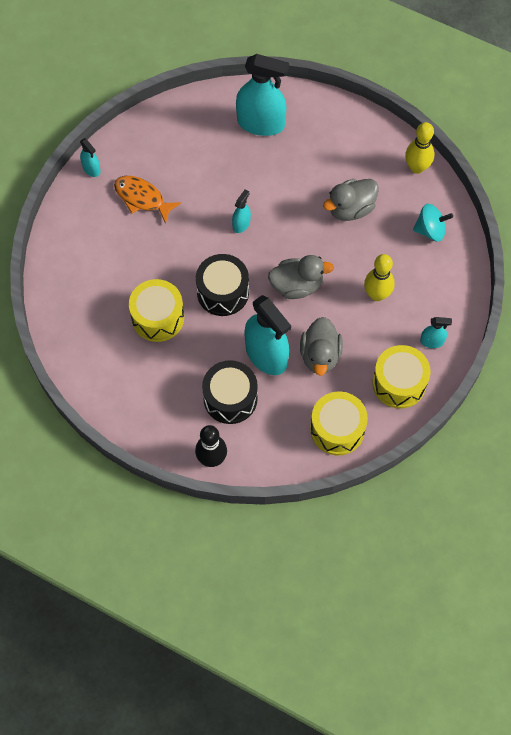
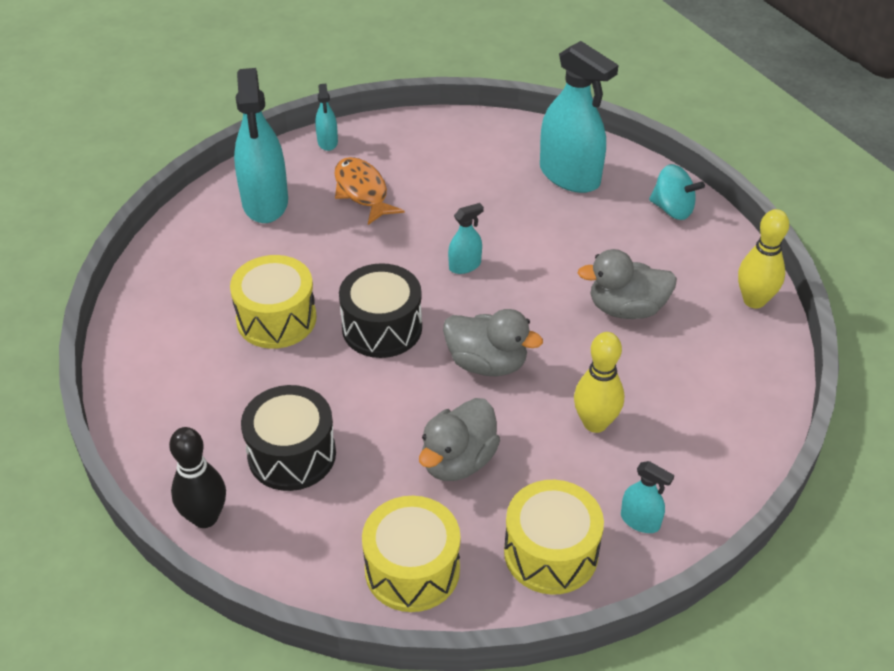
camera: 30 degrees right, 20 degrees down
(266, 355) = (383, 425): turquoise spray bottle -> turquoise spray bottle (265, 202)
(430, 230) = (728, 380): turquoise spinning top -> turquoise spinning top (672, 209)

